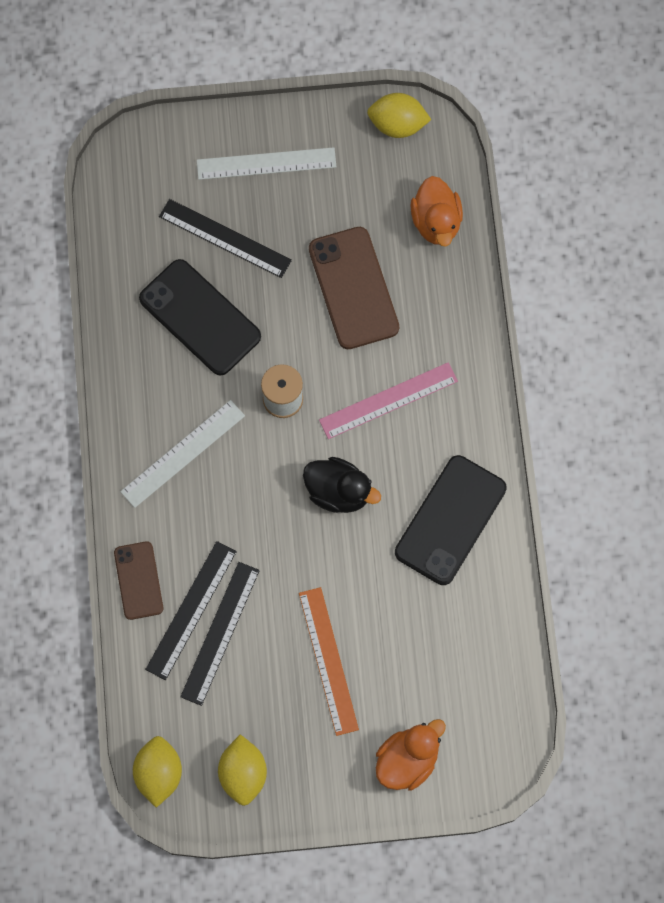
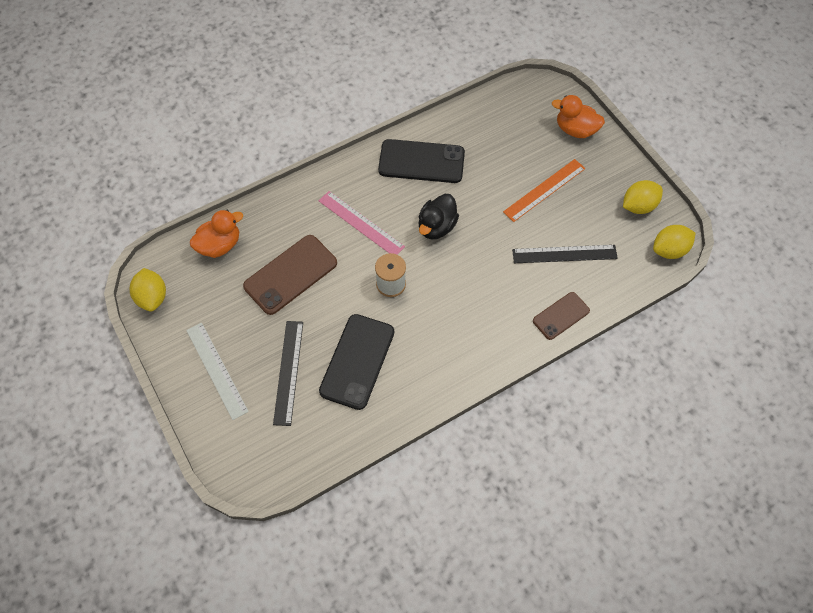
camera: 115 degrees left, 10 degrees down
(183, 453) = (461, 328): white ruler -> none
(191, 610) = (560, 276): black ruler -> none
(338, 492) = (436, 227): black duck -> black duck turned 150 degrees counterclockwise

